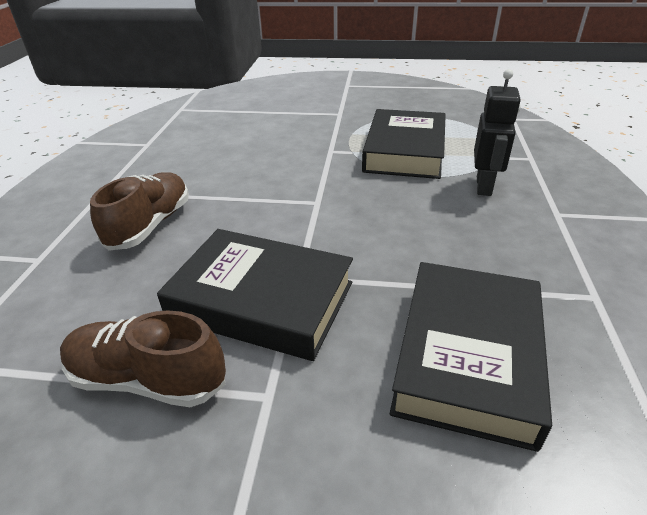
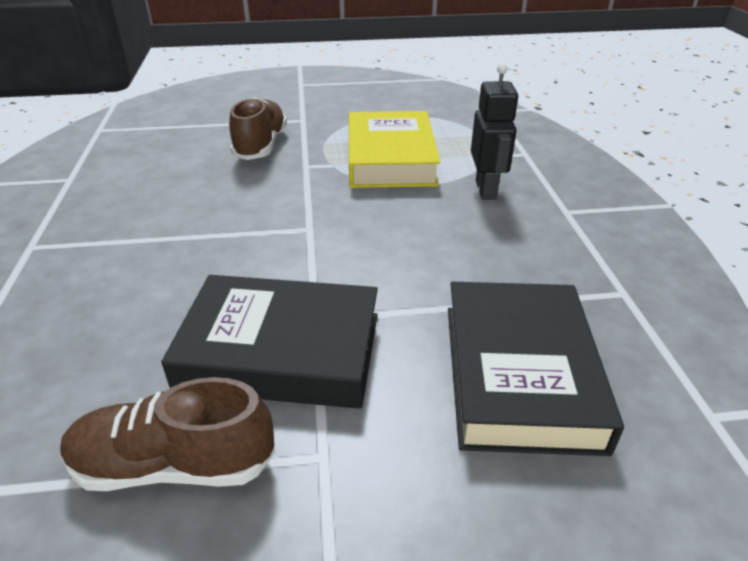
camera: 15 degrees left, 0 degrees up
(150, 225) = (111, 281): brown shoe -> brown shoe (260, 145)
(404, 151) = (390, 158): black book -> yellow book

